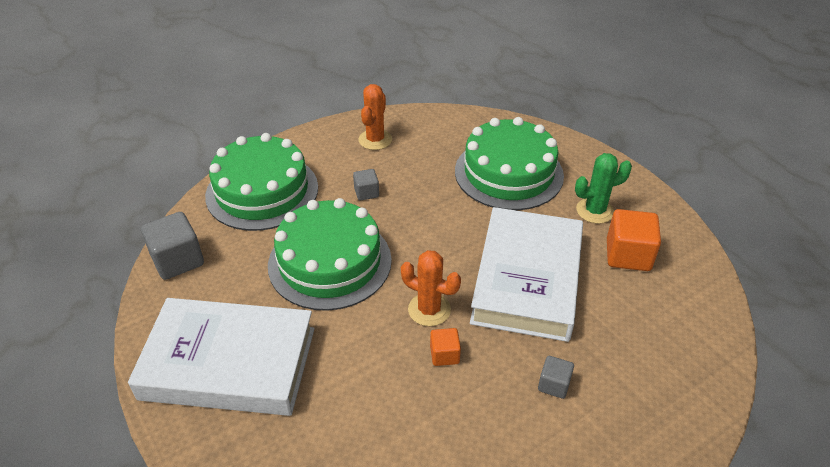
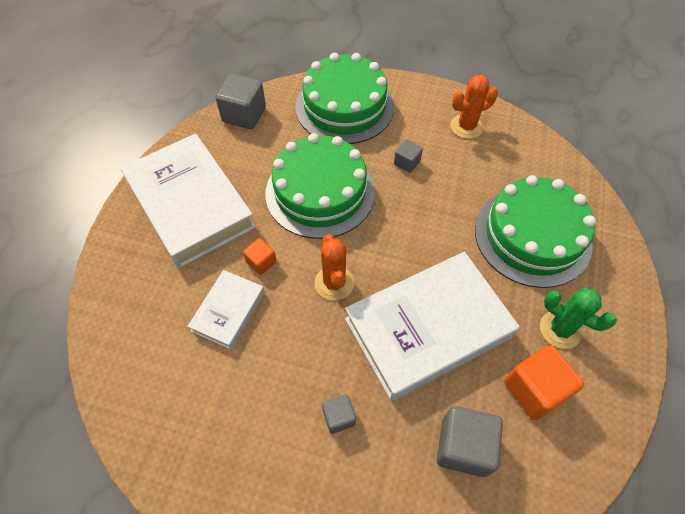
camera: 50 degrees right, 15 degrees up
(380, 402) = (228, 311): none -> white book
(444, 355) = (302, 322): orange cube -> orange cube (261, 262)
(639, 323) = (463, 446): none -> grey cube

